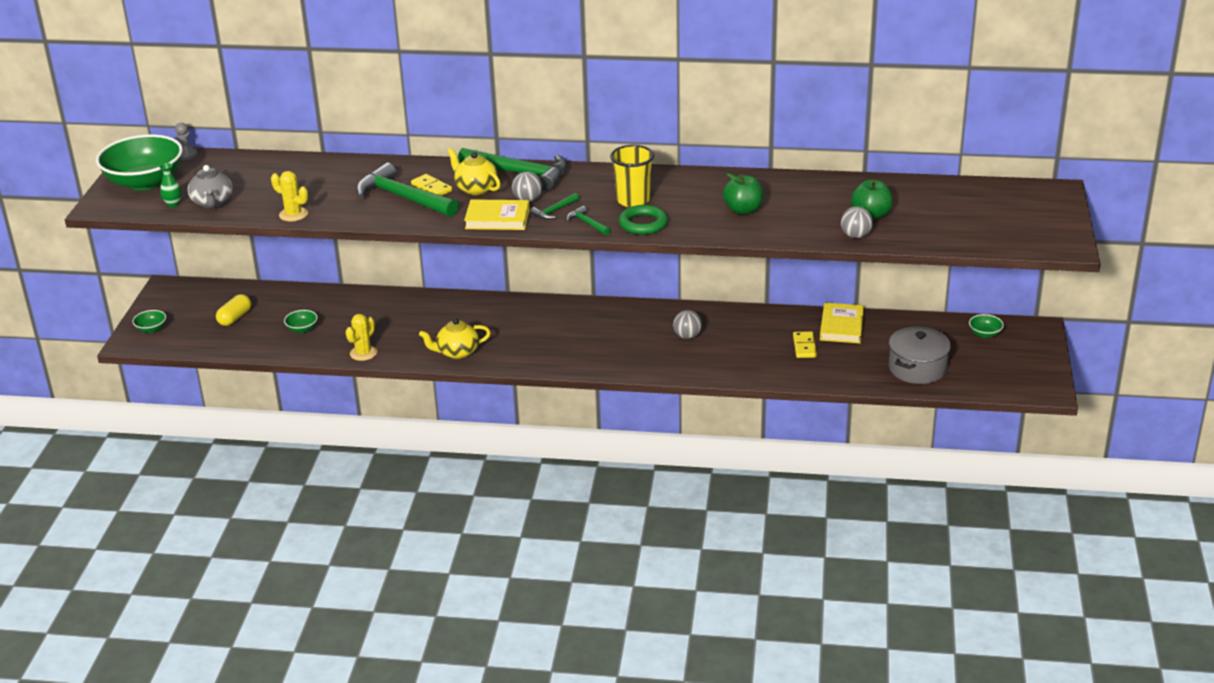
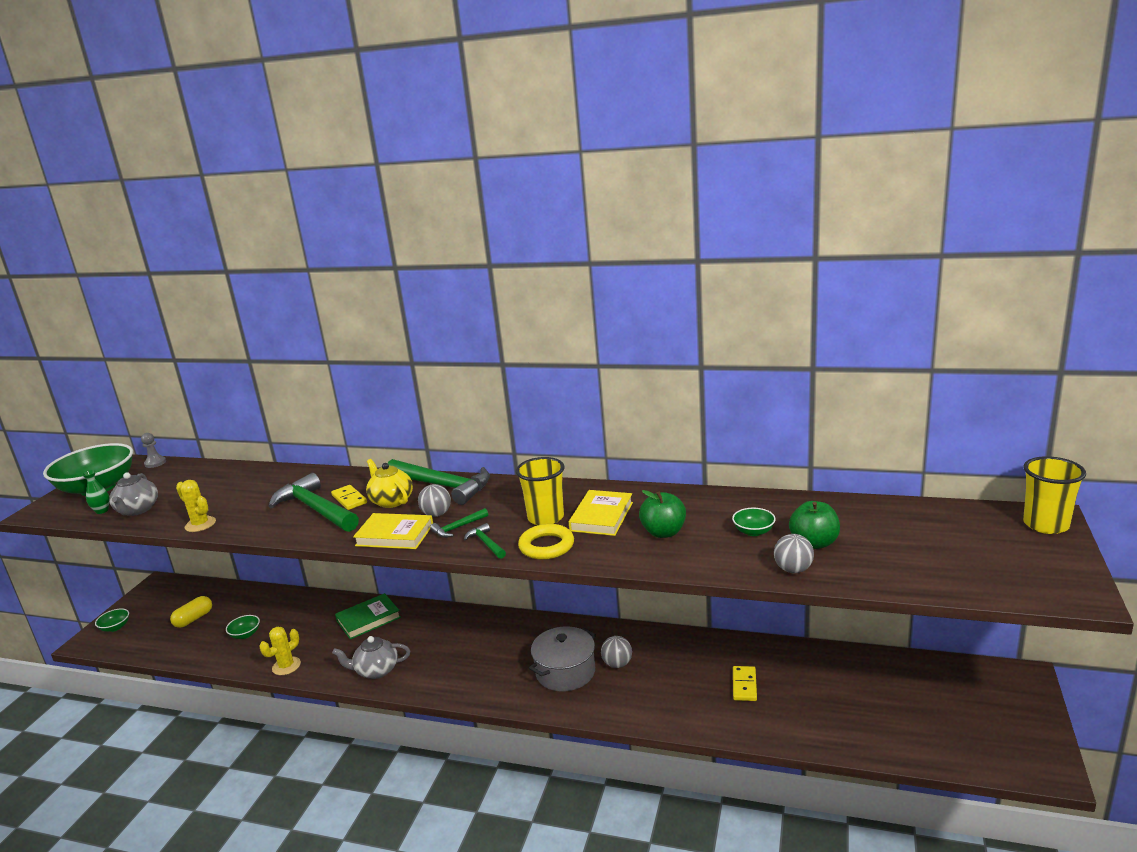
camera: 10 degrees right, 10 degrees down
(426, 310) = (368, 619): none -> green book
(457, 352) = (376, 671): yellow teapot -> grey teapot
(643, 224) = (546, 546): green ring -> yellow ring
(841, 326) = (789, 661): yellow book -> yellow book (601, 516)
(917, 368) = (877, 725): grey pot -> grey pot (565, 672)
(985, 334) = (958, 680): green bowl -> green bowl (753, 531)
(1054, 196) = (1046, 525): none -> yellow cup

